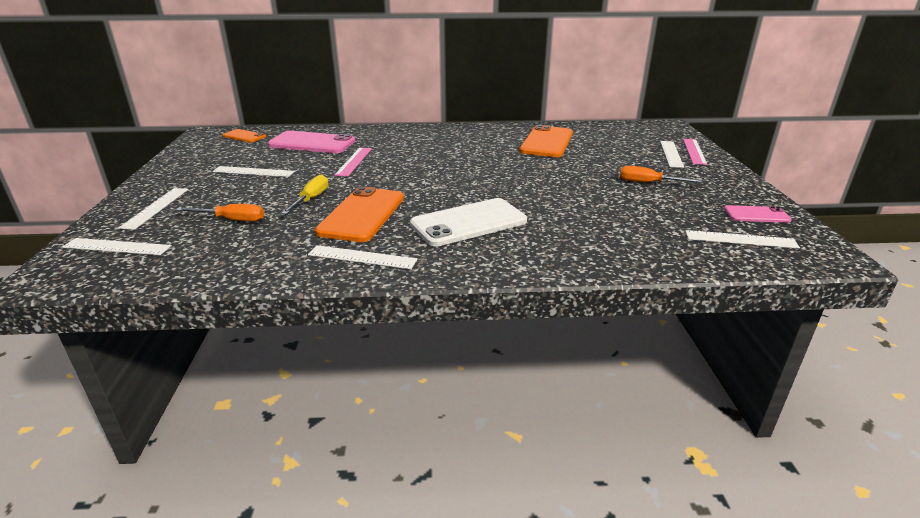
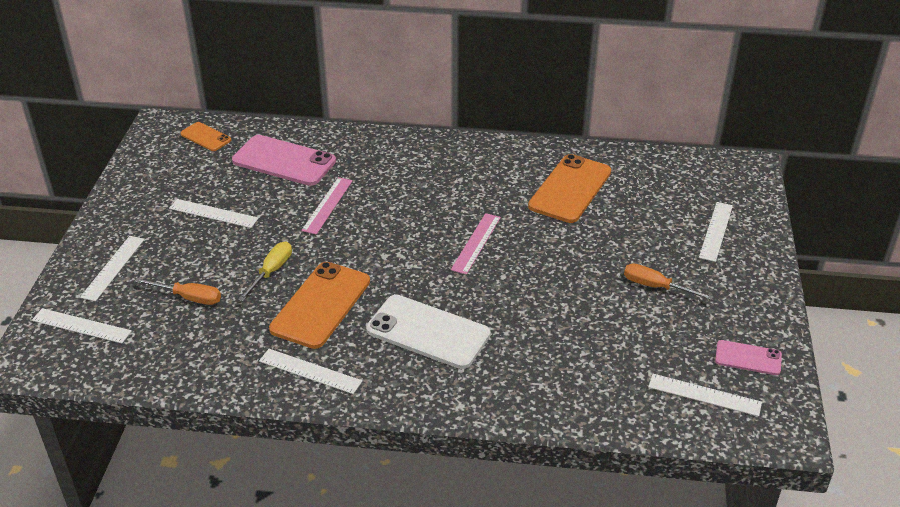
camera: 10 degrees right, 10 degrees up
(468, 223) = (428, 332): white phone -> white phone turned 45 degrees clockwise
(694, 151) = (748, 229): pink ruler -> pink ruler (476, 243)

